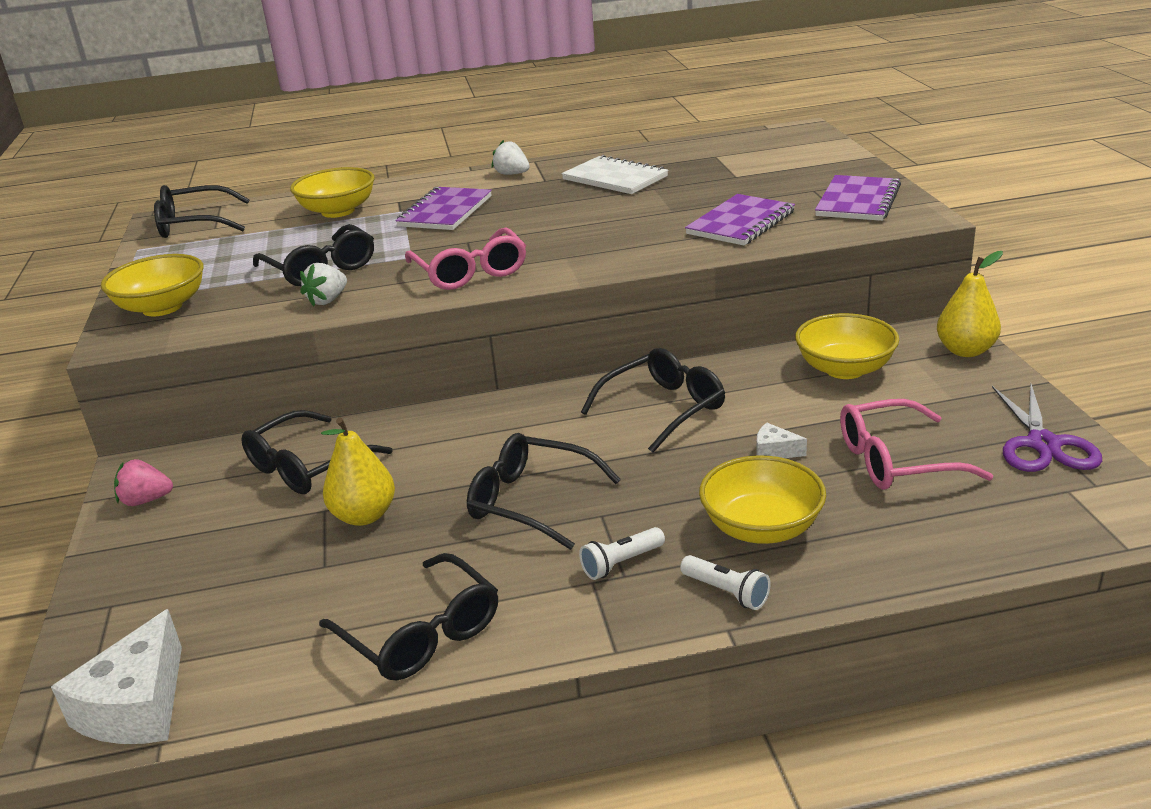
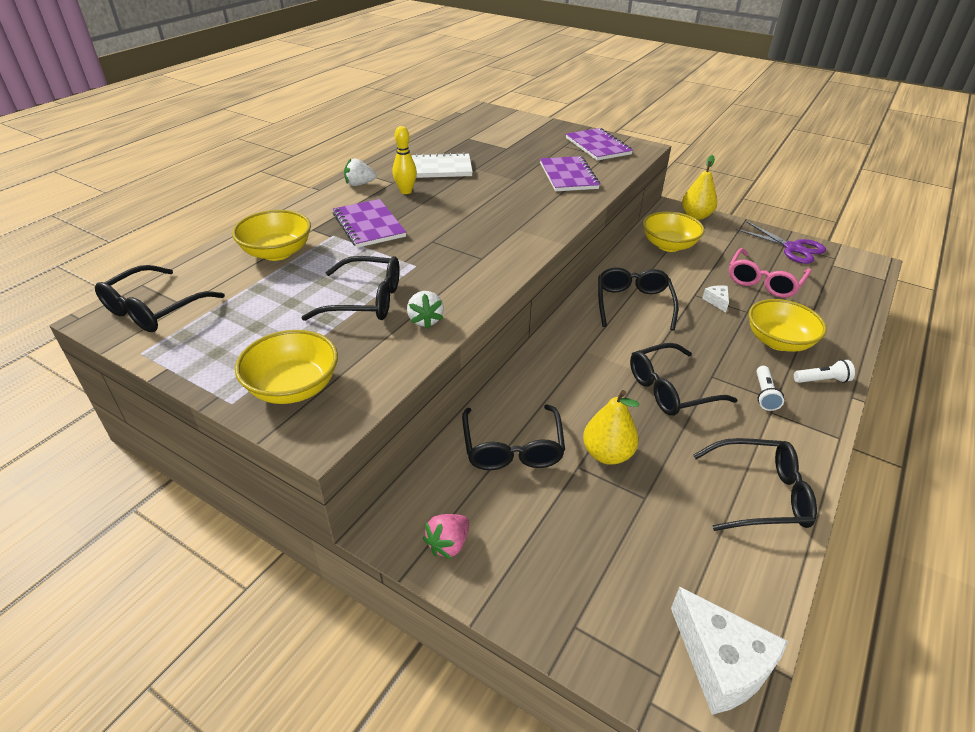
camera: 50 degrees left, 10 degrees up
(470, 272) = (481, 260): pink glasses -> none
(538, 191) = (406, 191): none -> yellow bowling pin
(774, 451) = (717, 301): white cheese -> white cheese turned 105 degrees clockwise

